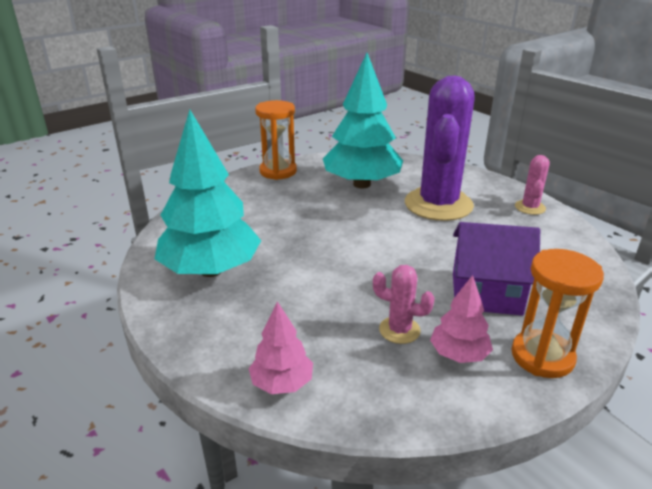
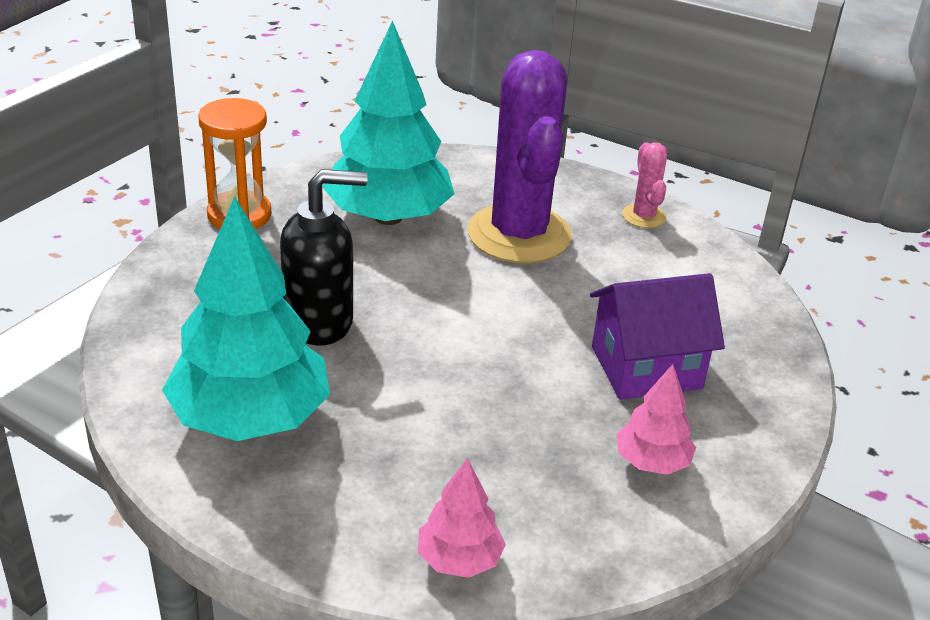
camera: 25 degrees left, 5 degrees up
(286, 228) = (319, 322): none -> black soap dispenser
(399, 330) = (565, 447): pink cactus -> none
(542, 356) = (745, 440): orange hourglass -> none

